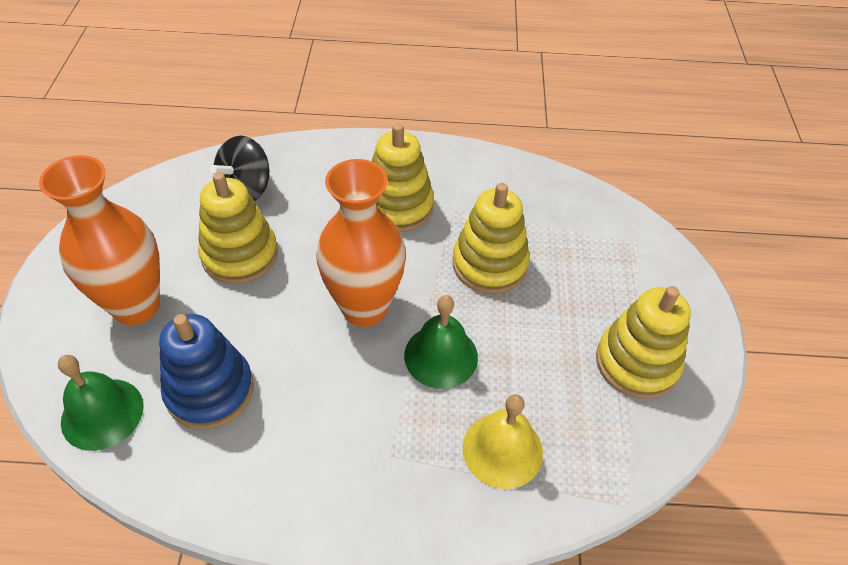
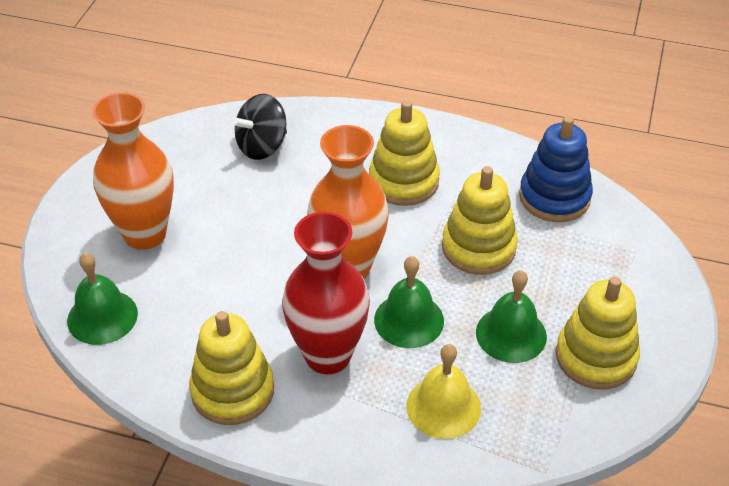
camera: 15 degrees right, 5 degrees down
(210, 390) = (196, 314): blue stacking toy -> blue stacking toy (554, 197)
(240, 255) = (245, 204): yellow stacking toy -> yellow stacking toy (232, 391)
(365, 413) = (328, 355): none -> red vase
(547, 353) = (511, 334): none -> green bell

